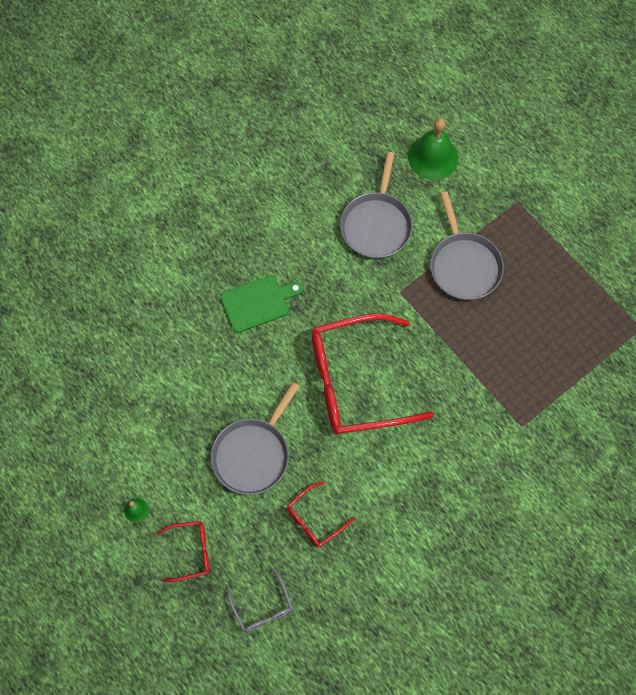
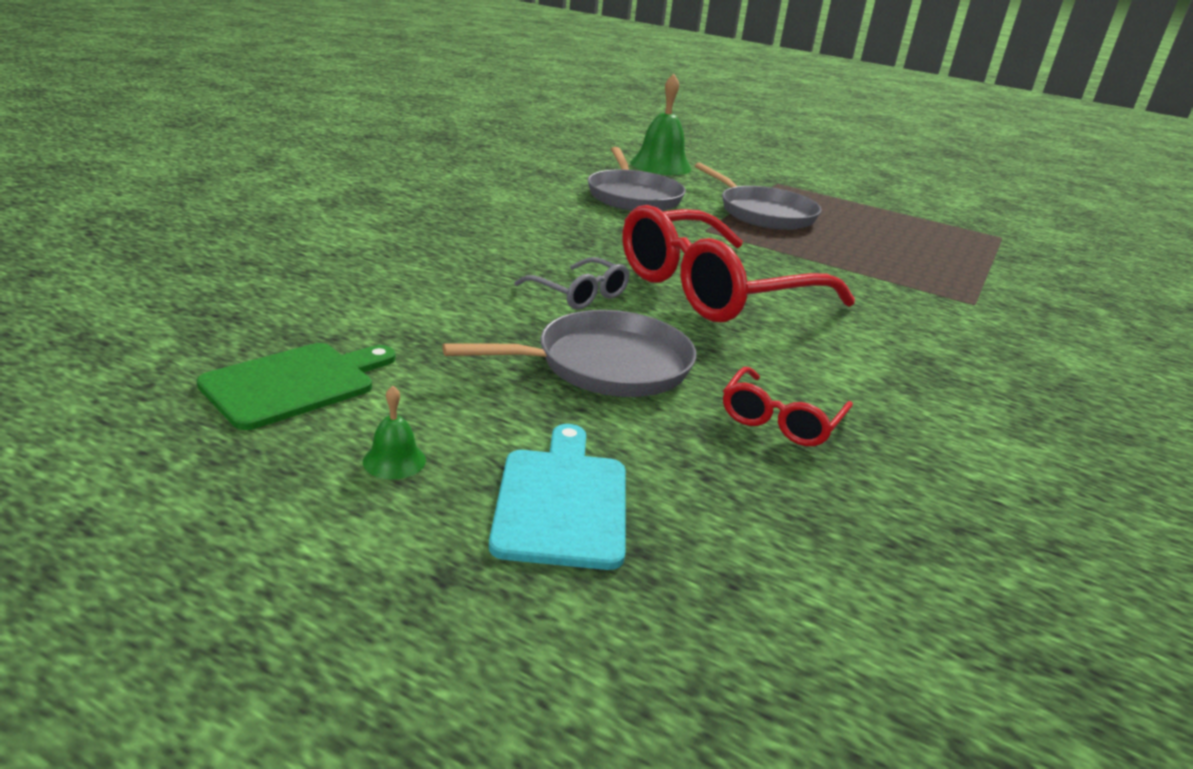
camera: 25 degrees left, 40 degrees down
(191, 552) = (561, 501): red glasses -> turquoise cutting board
(253, 454) = (605, 365): grey pan -> grey pan turned 120 degrees counterclockwise
(258, 303) = (514, 245): green cutting board -> green cutting board (294, 383)
(262, 608) = (792, 561): grey glasses -> grey glasses (580, 294)

